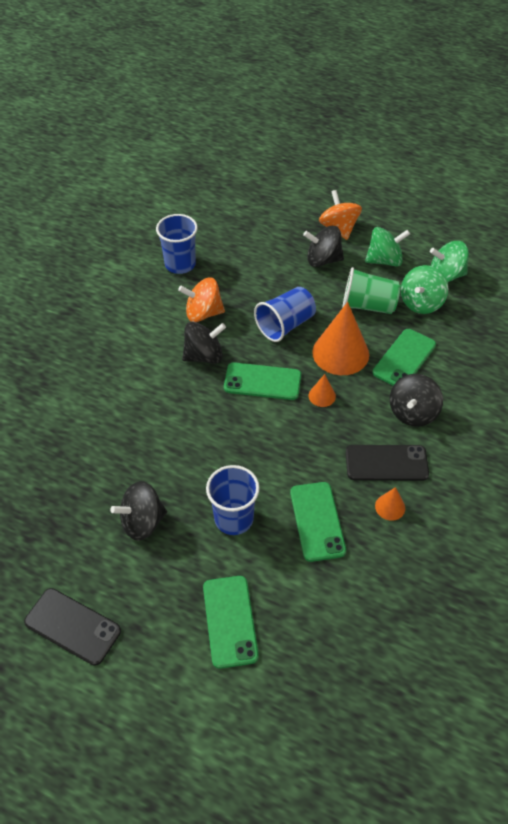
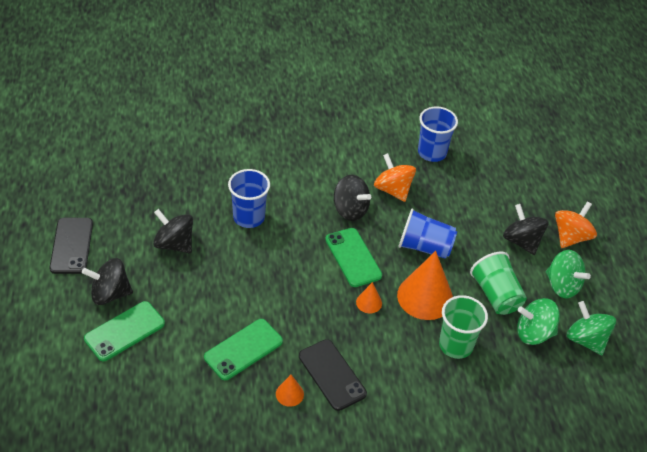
camera: 55 degrees right, 5 degrees down
(234, 518) = (211, 296): blue cup -> blue cup (249, 217)
(404, 359) = (456, 345): green phone -> green cup
(412, 412) = (399, 374): black spinning top -> black spinning top (110, 294)

